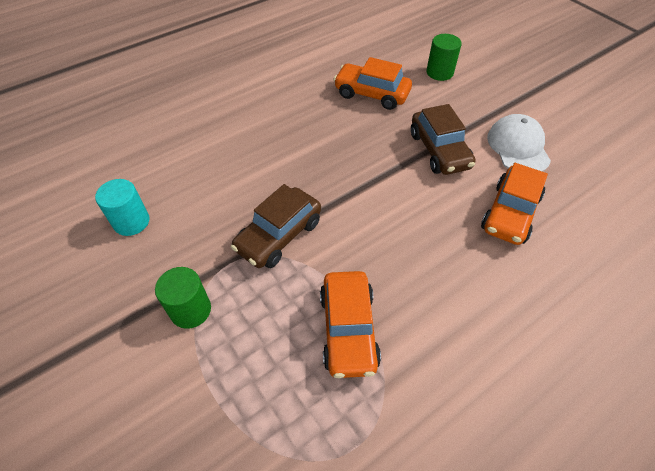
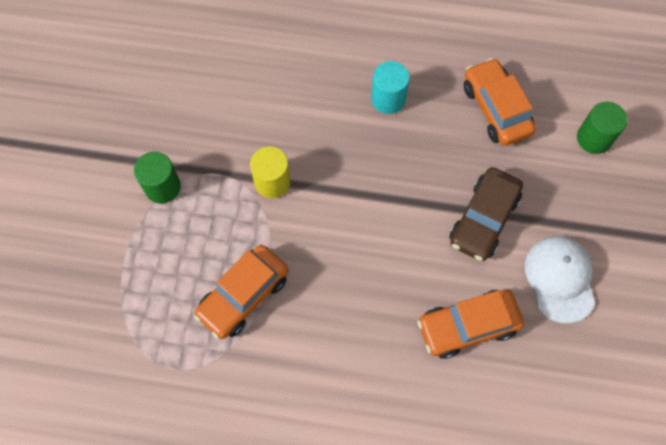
camera: 45 degrees right, 15 degrees up
(131, 222) = (186, 79): turquoise cylinder -> turquoise cylinder (388, 99)
(279, 235) = (272, 182): brown car -> yellow cylinder
(518, 147) = (560, 279): white cap -> white cap turned 45 degrees counterclockwise

